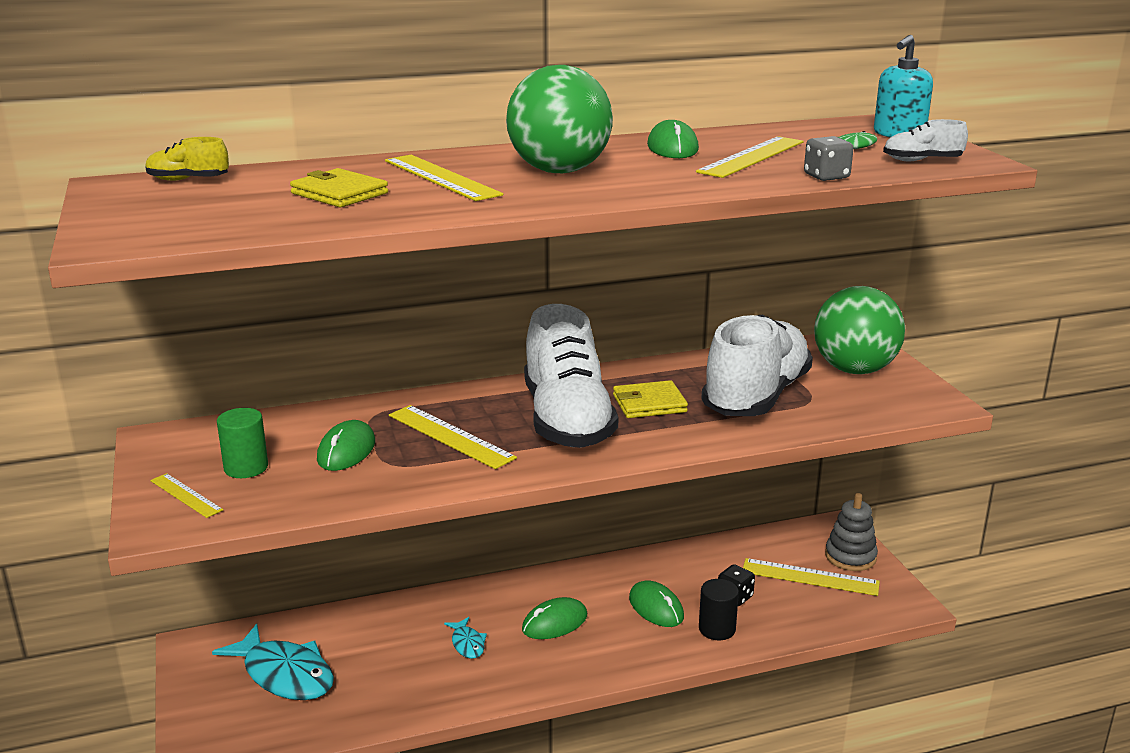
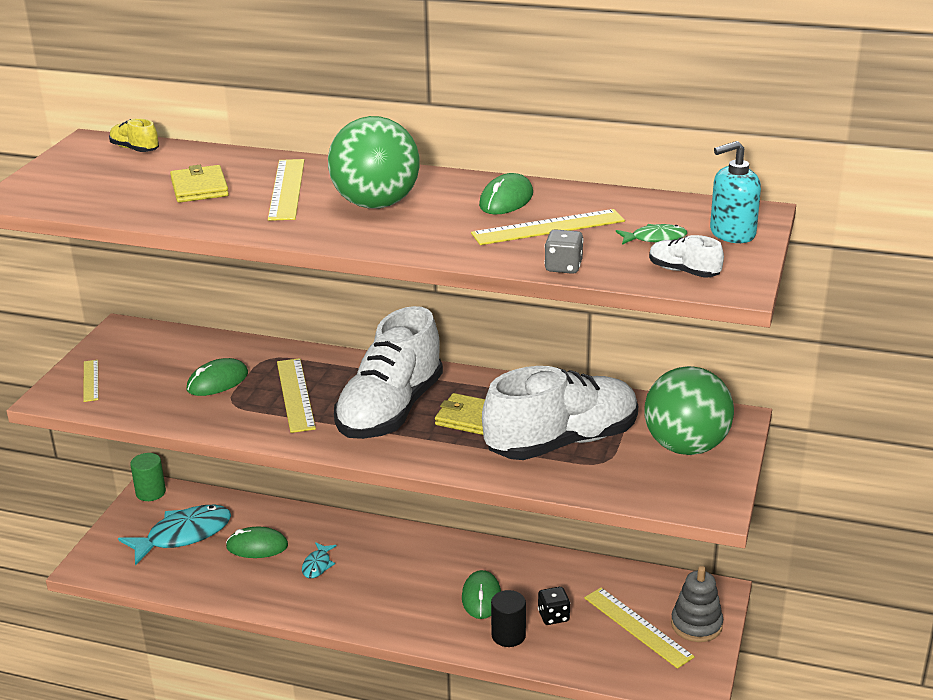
camera: 35 degrees right, 5 degrees up
(246, 468) = (145, 372): green cylinder -> green cylinder (150, 492)
(284, 674) = (183, 535): turquoise fish -> turquoise fish turned 105 degrees counterclockwise
(554, 623) = (394, 576): green mouse -> green mouse (257, 546)

